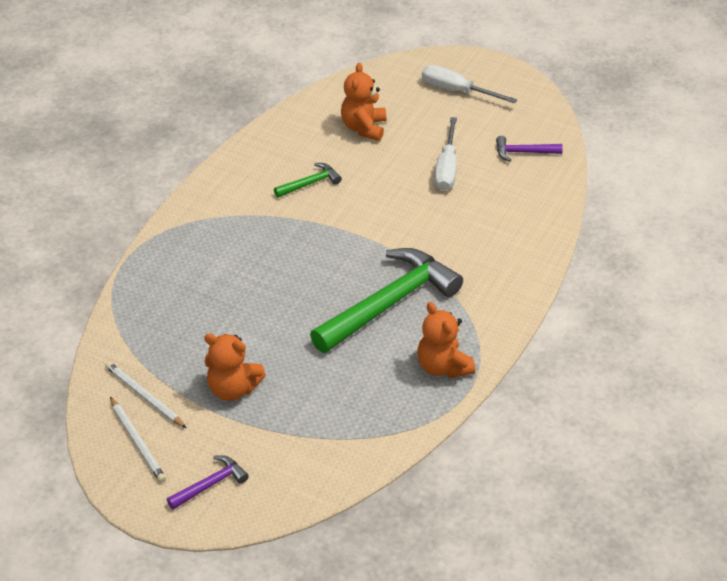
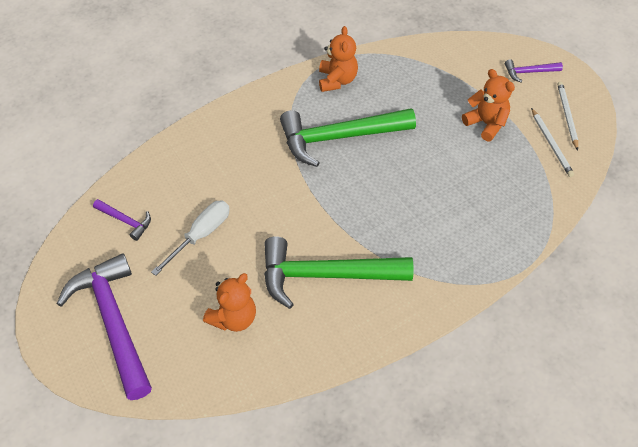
camera: 150 degrees left, 10 degrees up
(310, 183) = (325, 275): green hammer -> green hammer, size x2.24
(457, 91) = (113, 322): white screwdriver -> purple hammer

